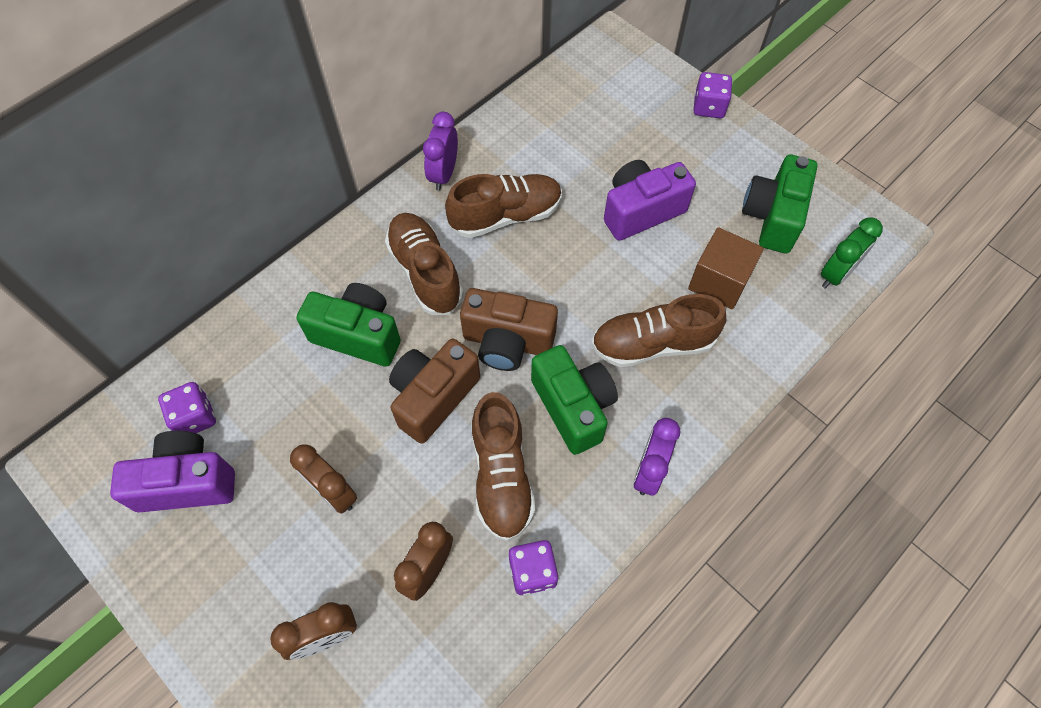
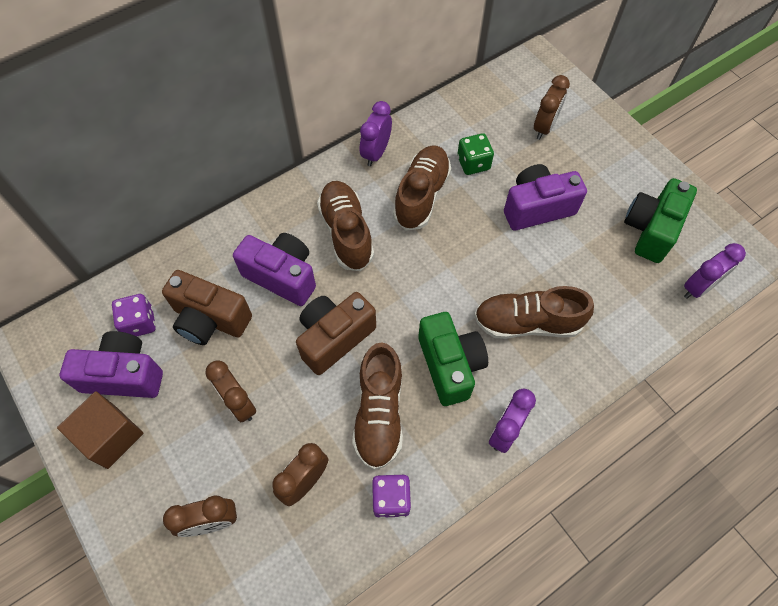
camera: 10 degrees right, 0 degrees up
(358, 335) = (282, 276): green camera -> purple camera
(506, 216) = (421, 195): brown shoe -> brown shoe turned 60 degrees counterclockwise
(507, 342) = (404, 302): brown camera -> brown camera (210, 319)
(559, 170) = (473, 163): none -> green dice
(633, 117) = (544, 127): none -> brown clock
(709, 107) = (611, 127): purple dice -> none
(719, 281) = (594, 278): brown cube -> brown cube (111, 436)
(836, 274) = (698, 287): green clock -> purple clock

